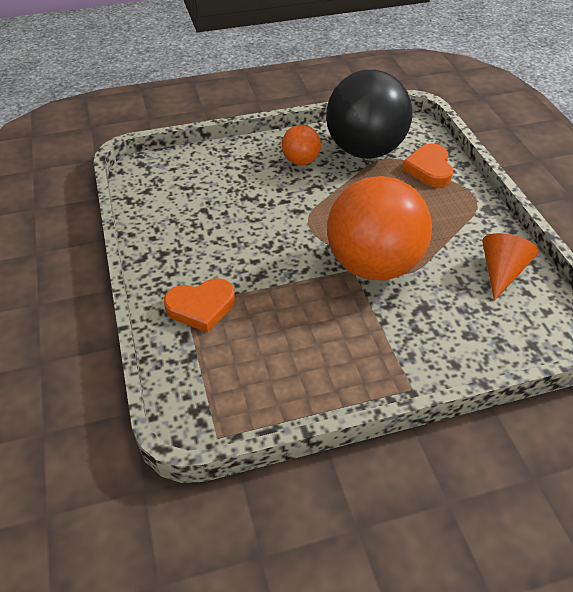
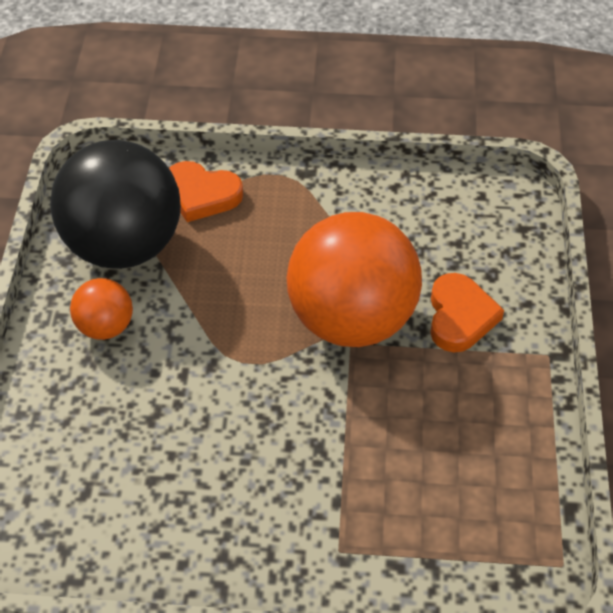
camera: 70 degrees left, 5 degrees up
(201, 307) = (351, 532): orange heart -> orange heart (460, 317)
(501, 272) = (412, 207): orange cone -> none

